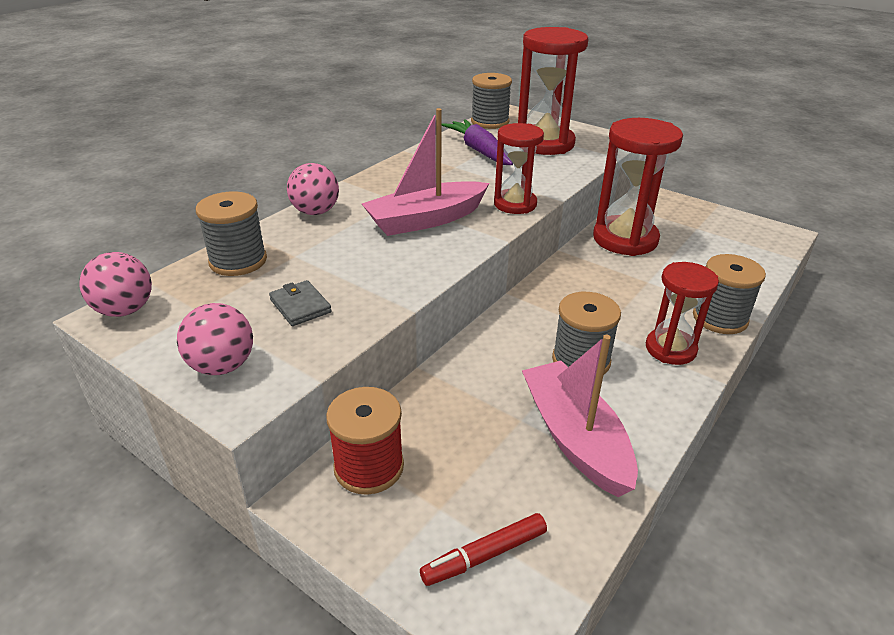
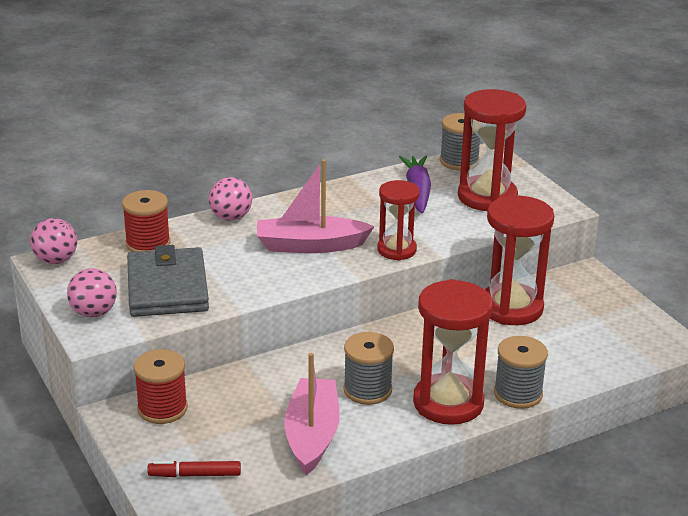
camera: 25 degrees right, 5 degrees down
(238, 261) = (148, 244): grey spool -> red spool
(300, 306) = (167, 288): grey wallet -> grey wallet, size x2.34
(670, 349) = (448, 403): red hourglass -> red hourglass, size x1.62

